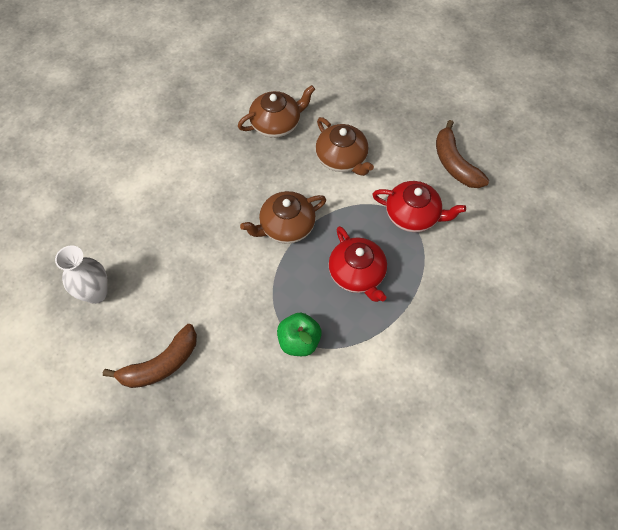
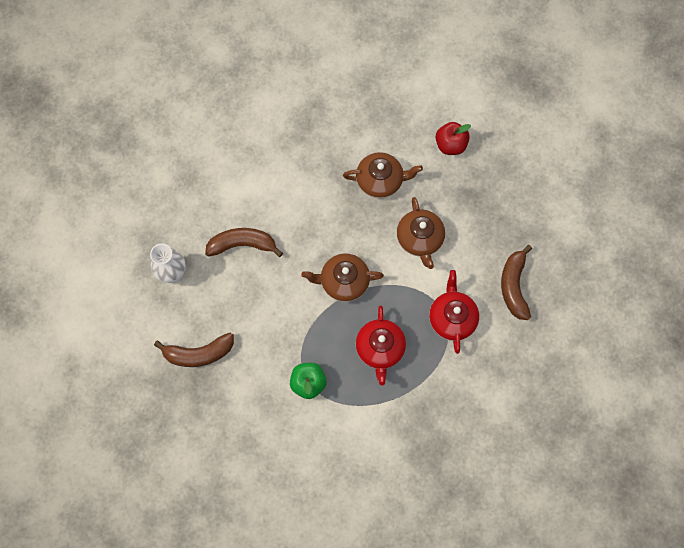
camera: 25 degrees right, 10 degrees up
(161, 234) = (242, 244): none -> brown banana
(327, 71) = (450, 145): none -> red apple
(413, 215) = (452, 318): red teapot -> red teapot turned 135 degrees counterclockwise

